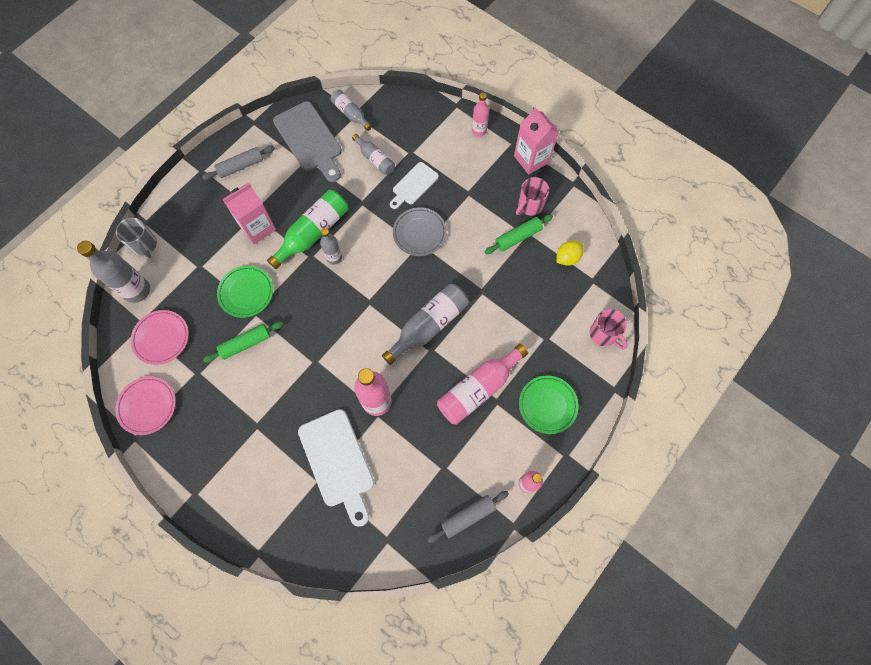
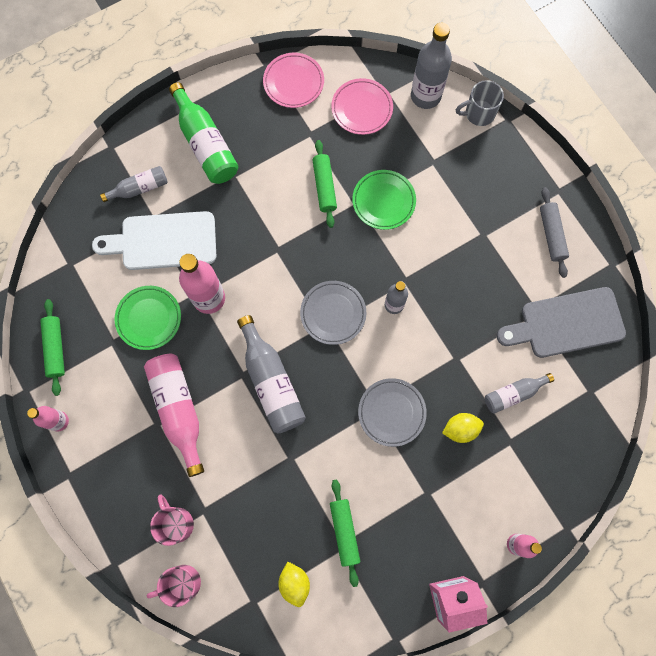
camera: 110 degrees right, 5 degrees up
(257, 228) = (461, 233): pink carton -> none
(313, 233) = (433, 291): green bottle -> green bottle (205, 143)
(351, 114) = (591, 385): grey bottle -> grey bottle (139, 188)
(356, 299) = (333, 313): none -> grey plate
(414, 185) = (460, 429): white cutting board -> yellow lemon
(468, 516) = (55, 348): grey rolling pin -> green rolling pin
(529, 205) = (383, 566): pink mug -> pink mug (176, 523)
(547, 405) = (129, 479): green plate -> green plate (149, 318)

